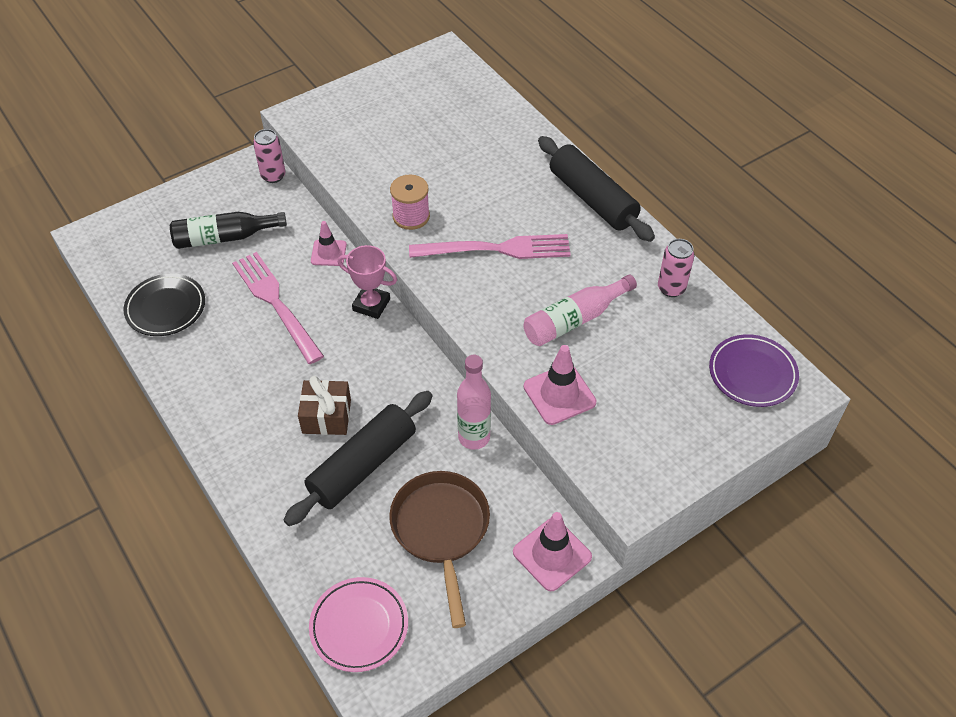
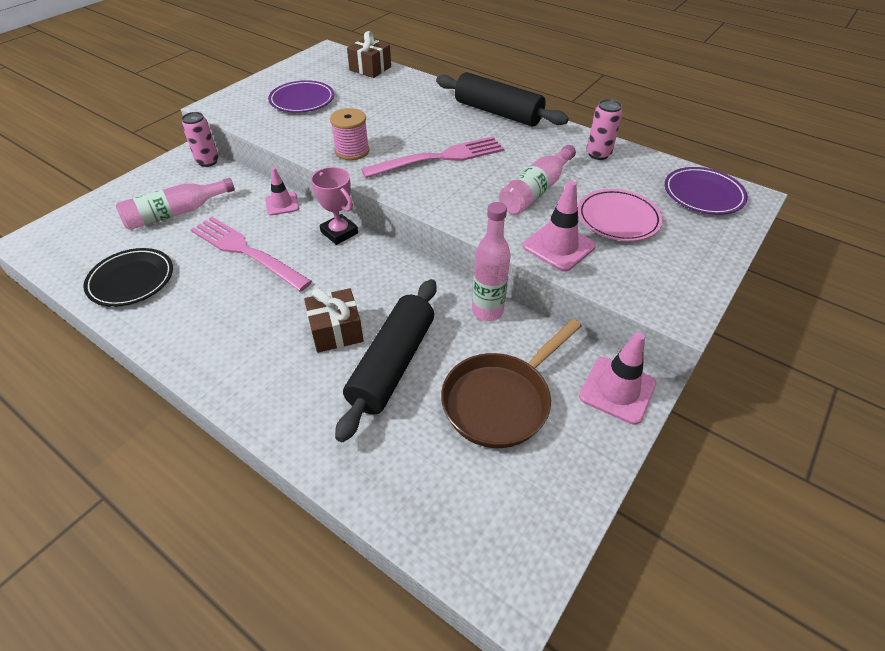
camera: 20 degrees left, 5 degrees down
(224, 237) = (175, 213): black bottle -> pink bottle
(359, 626) = (464, 526): pink plate -> pink plate (618, 219)
(371, 305) = (339, 232): pink trophy -> pink trophy turned 45 degrees clockwise
(387, 128) = (302, 100): none -> purple plate
(441, 530) = (500, 400): brown pan -> brown pan turned 105 degrees counterclockwise
(481, 94) = (370, 68): none -> brown gift

